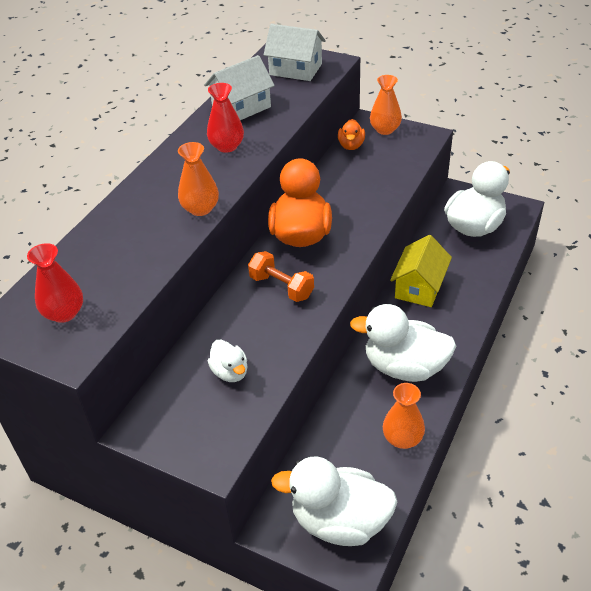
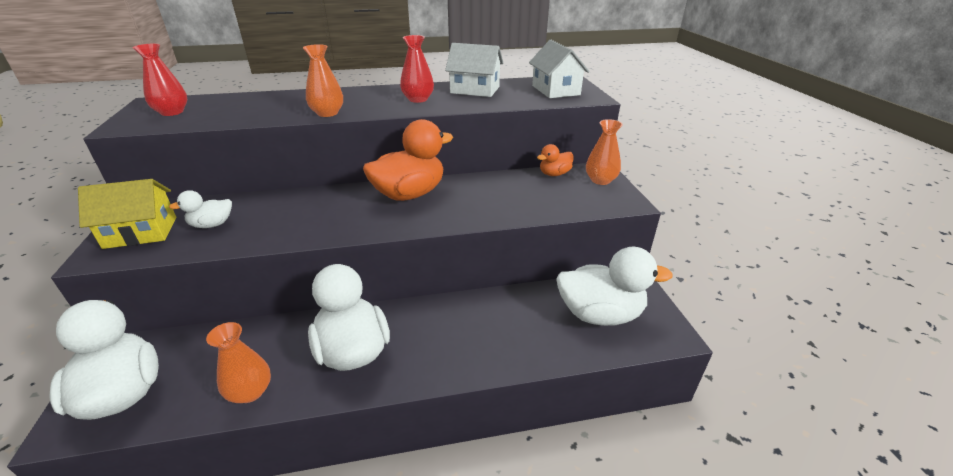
camera: 50 degrees right, 10 degrees down
(230, 372) = (212, 224): white duck -> white duck turned 45 degrees clockwise
(281, 287) = (334, 209): orange dumbbell -> none
(419, 287) = (472, 313): yellow house -> yellow house (141, 232)

